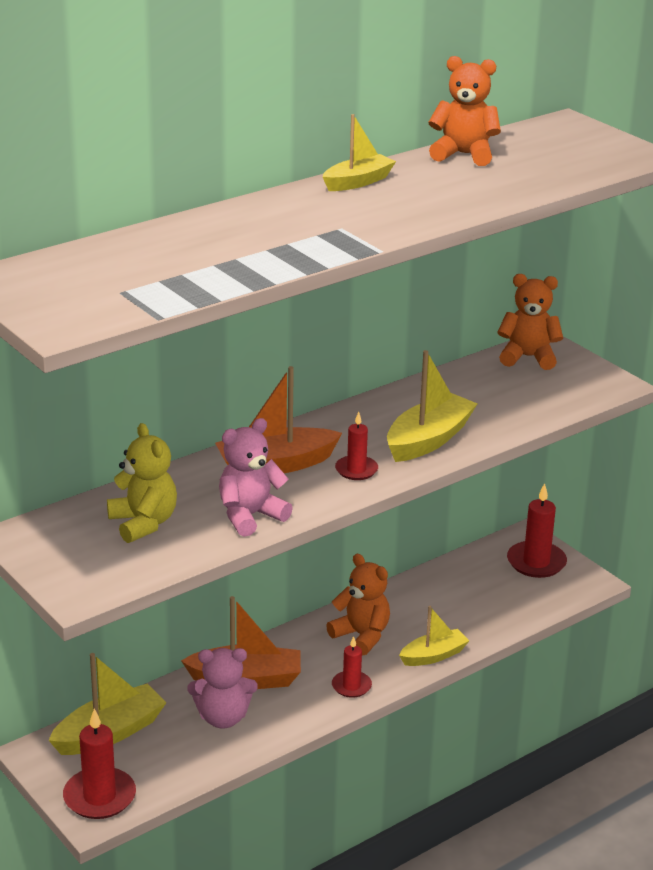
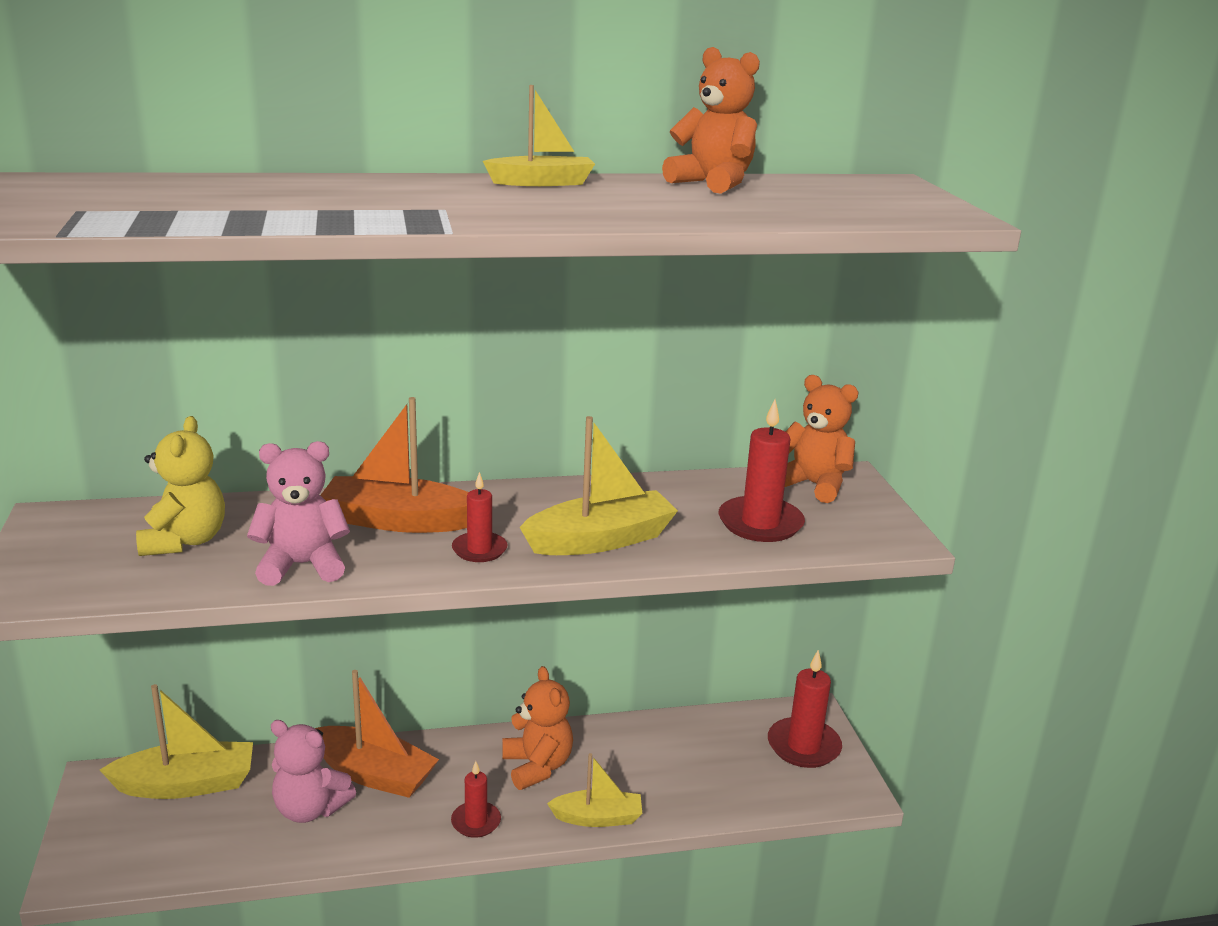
camera: 25 degrees right, 5 degrees down
(99, 797) = (104, 853): red candle -> red candle (760, 523)

